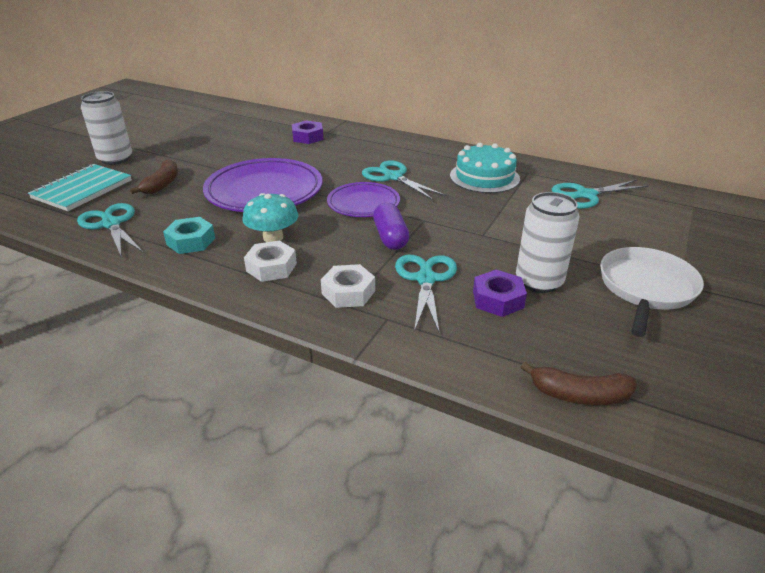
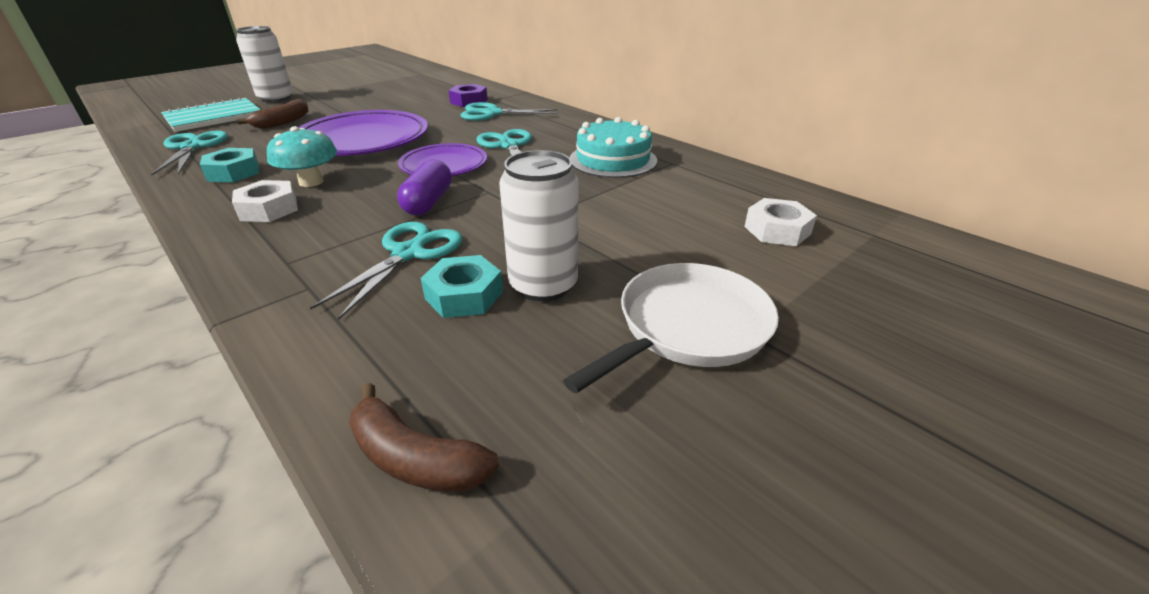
camera: 20 degrees right, 0 degrees up
(348, 292) = (307, 250): white nut -> white nut (777, 230)
(498, 299) = (464, 295): purple nut -> turquoise nut
(586, 195) = (723, 197): turquoise scissors -> turquoise scissors (492, 113)

